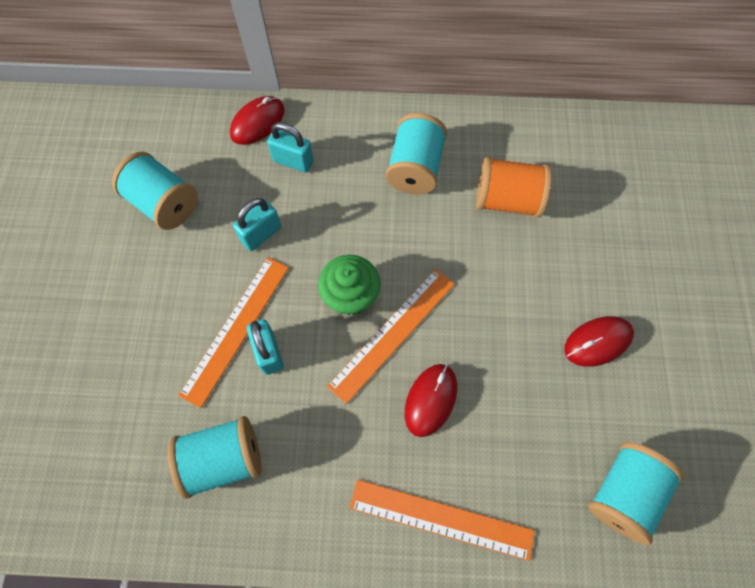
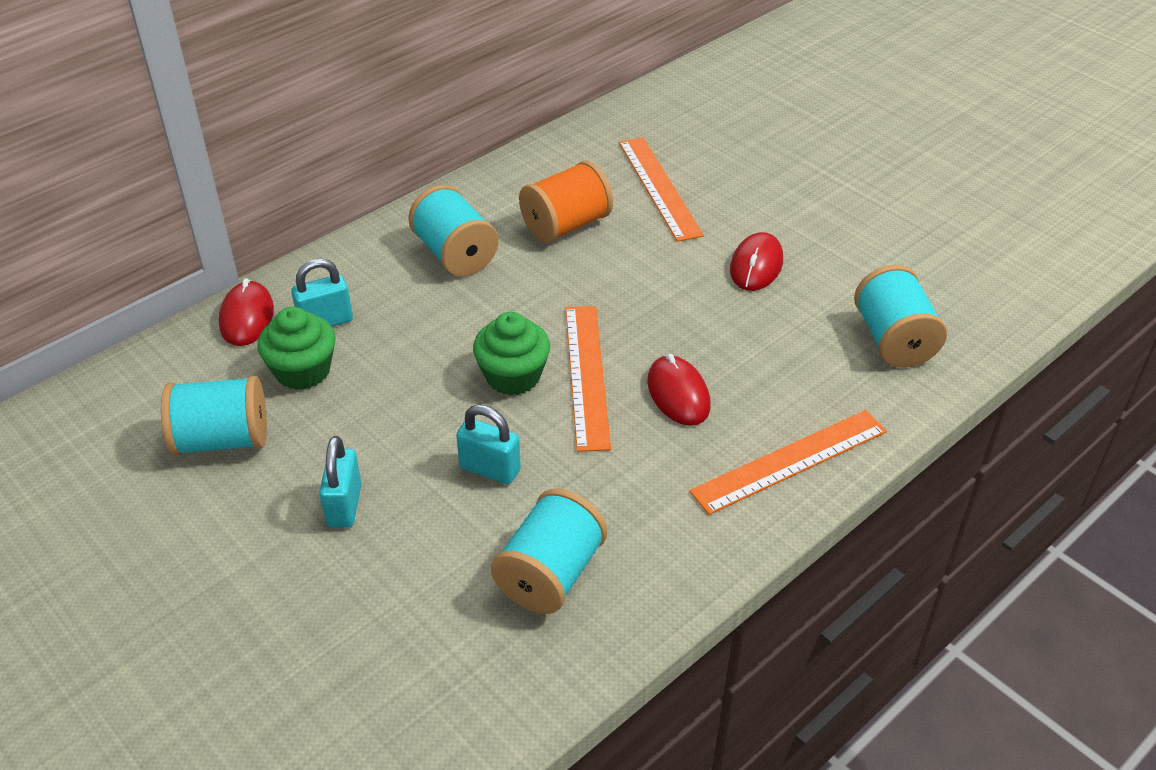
camera: 45 degrees left, 25 degrees down
(236, 329) = (433, 477): orange ruler -> orange ruler (659, 187)
(247, 188) = (303, 371): none -> green cupcake
(261, 234) = (365, 393): turquoise padlock -> turquoise padlock (344, 505)

